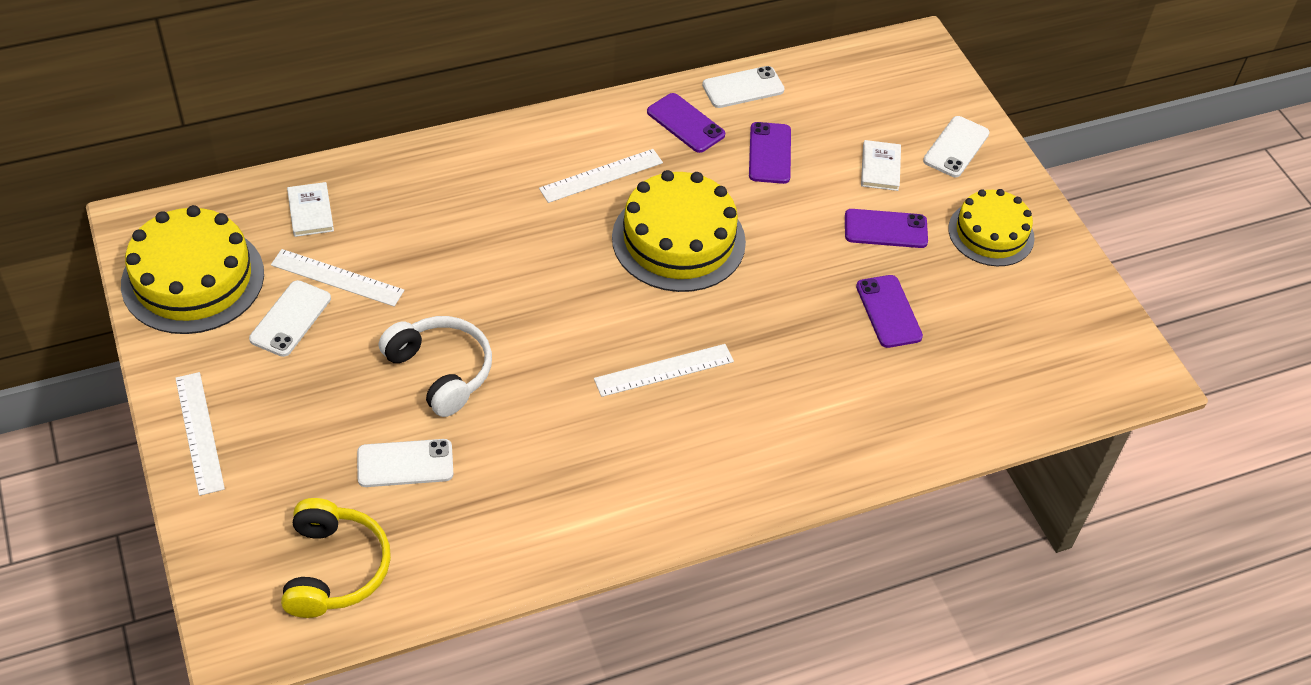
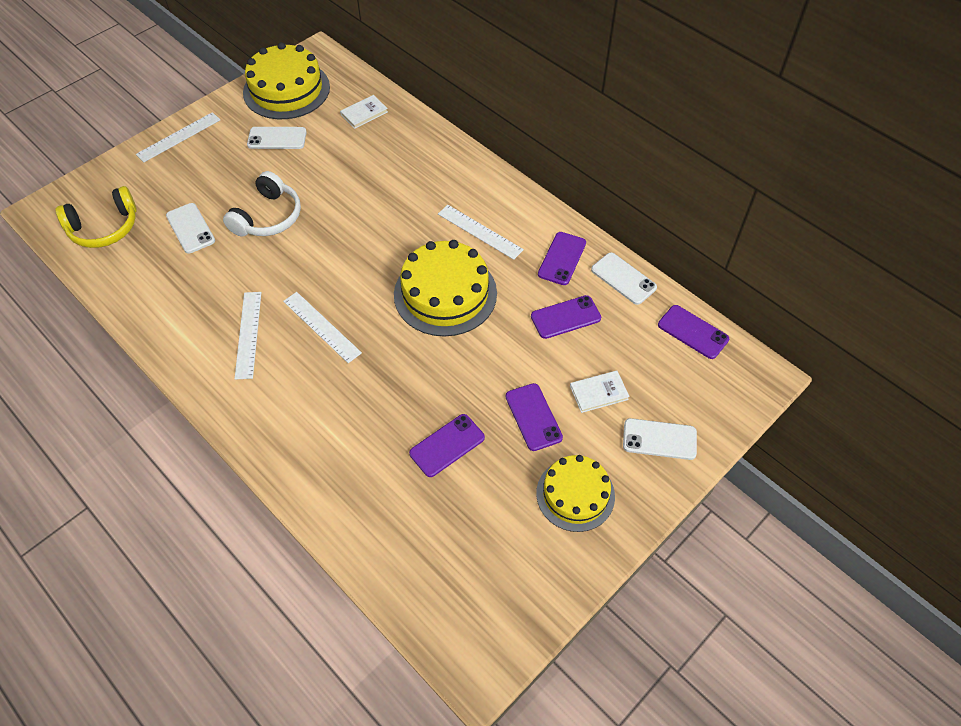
camera: 70 degrees right, 5 degrees up
(337, 278) = (318, 144): white ruler -> white ruler (248, 334)
(841, 68) = (693, 332): none -> purple phone

